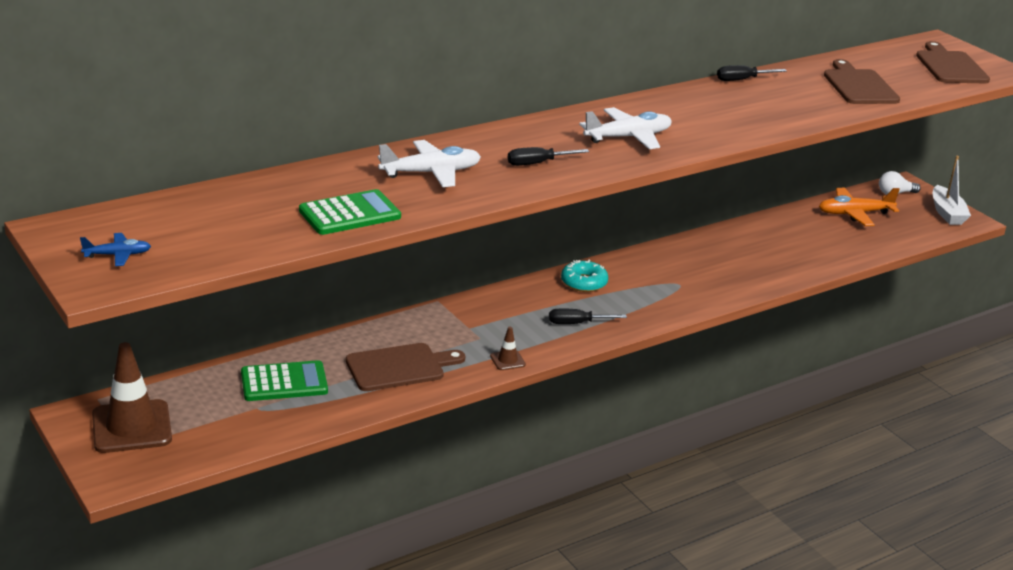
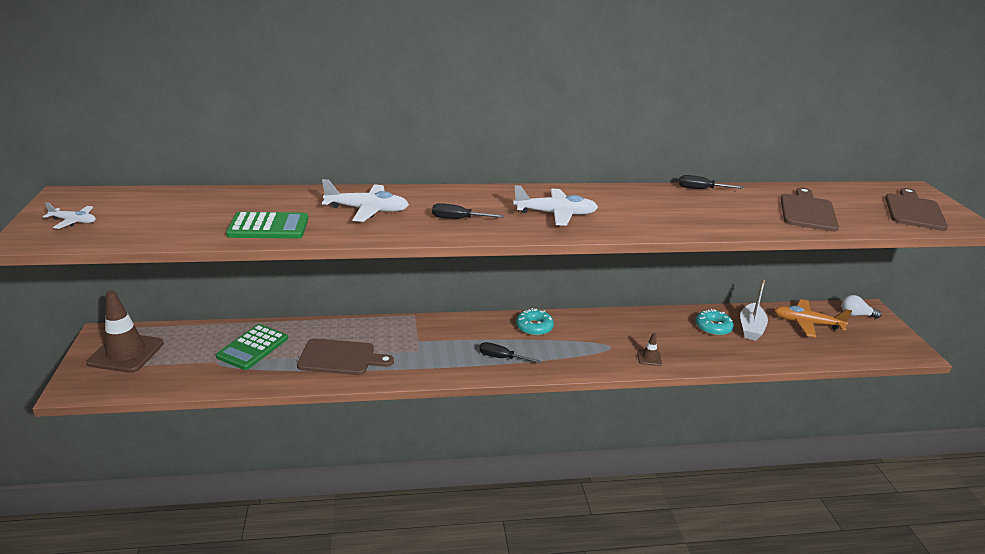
camera: 25 degrees right, 0 degrees up
(117, 255) = (73, 221): blue plane -> white plane
(284, 382) = (253, 348): green calculator -> green calculator turned 105 degrees clockwise
(507, 360) = (423, 373): brown traffic cone -> brown traffic cone (649, 358)
(767, 239) = (713, 327): none -> turquoise donut
(947, 213) = (897, 342): white boat -> white boat (750, 328)

